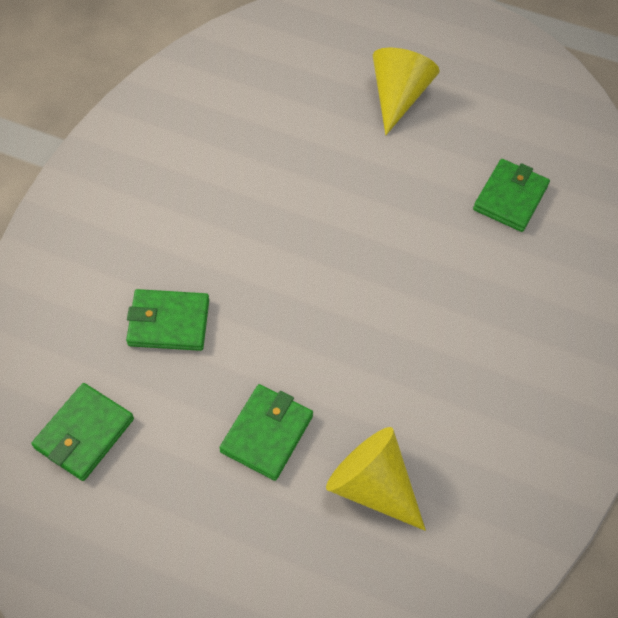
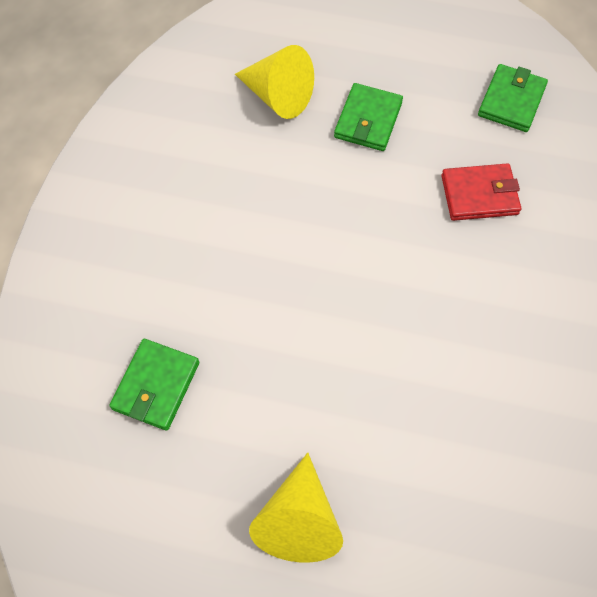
camera: 175 degrees right, 5 degrees up
(169, 322) = (479, 195): green wallet -> red wallet

